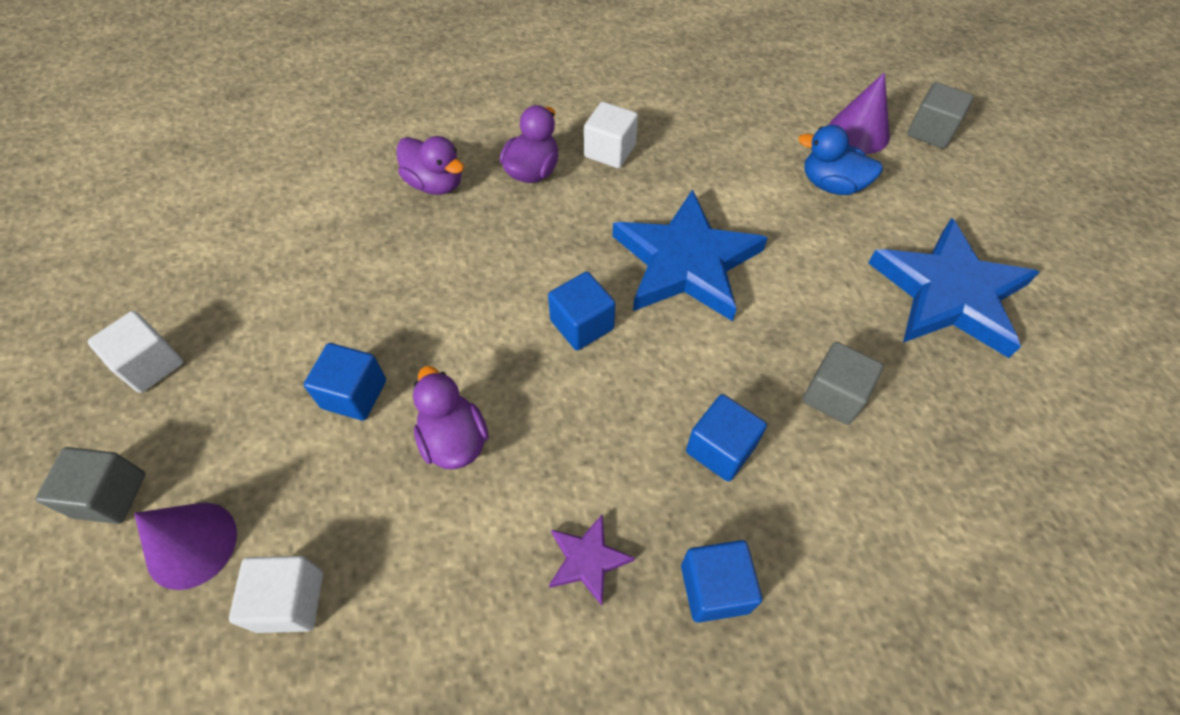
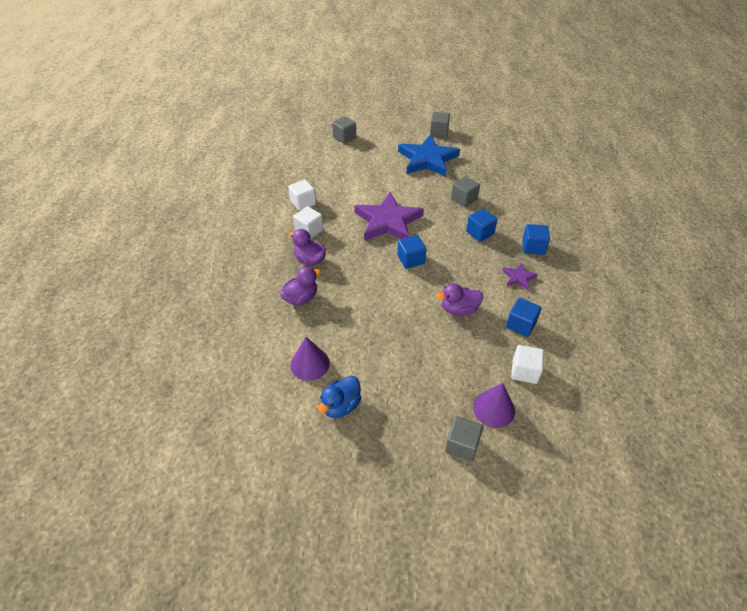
camera: 75 degrees left, 10 degrees down
(151, 365) = (384, 431): white cube -> white cube (303, 203)
(354, 394) = (426, 343): blue cube -> blue cube (521, 325)
(686, 262) = (388, 221): blue star -> purple star
(831, 185) = (362, 171): blue duck -> blue duck (341, 406)
(858, 132) = (335, 155): purple cone -> purple cone (310, 364)
(1084, 297) = (439, 132): none -> grey cube

